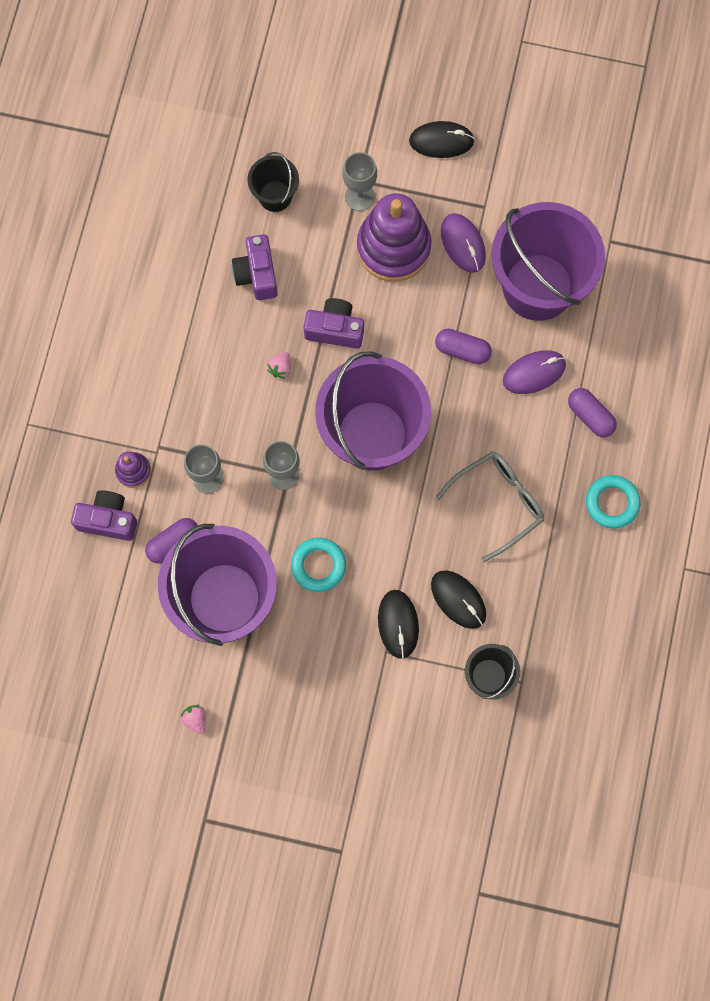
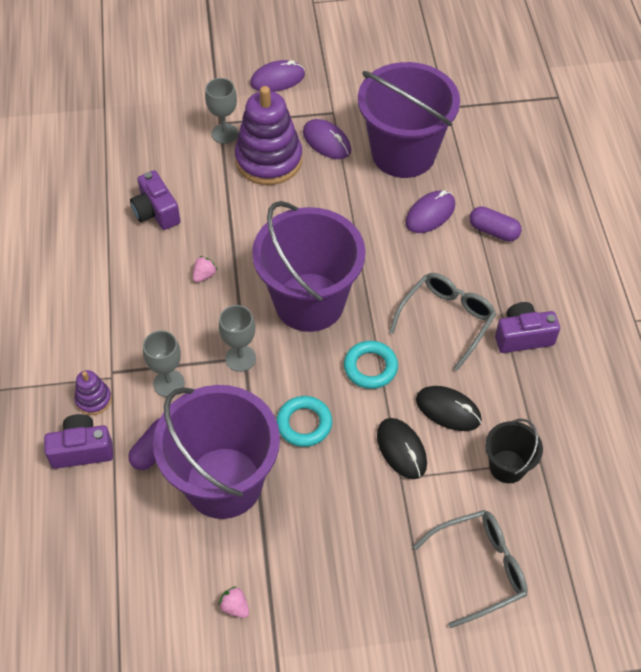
camera: 20 degrees left, 20 degrees down
(275, 196) = (151, 152): black bucket -> none
(280, 368) = (204, 275): pink strawberry -> pink strawberry turned 150 degrees counterclockwise
(335, 329) = (242, 232): purple camera -> purple camera (523, 337)
(420, 763) = (479, 568): none -> grey glasses
(441, 141) = (277, 79): black mouse -> purple mouse
(462, 350) = (361, 215): purple capsule -> none
(612, 503) = (545, 289): turquoise ring -> turquoise ring (370, 367)

